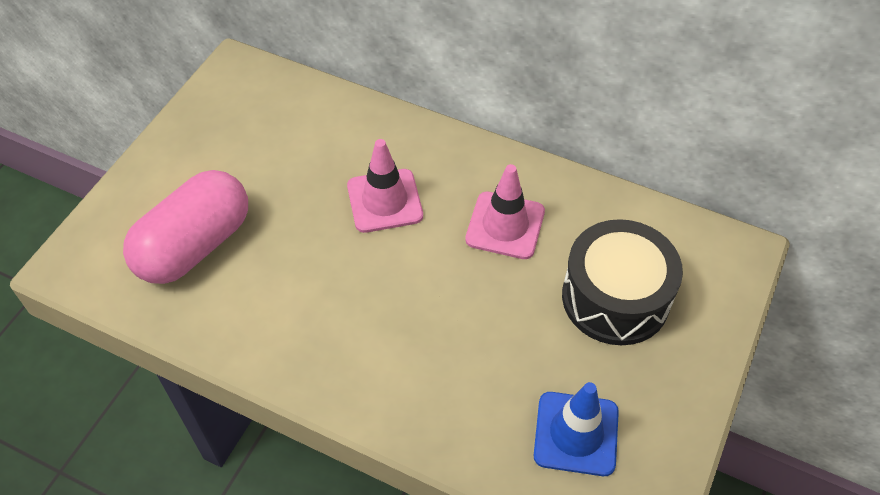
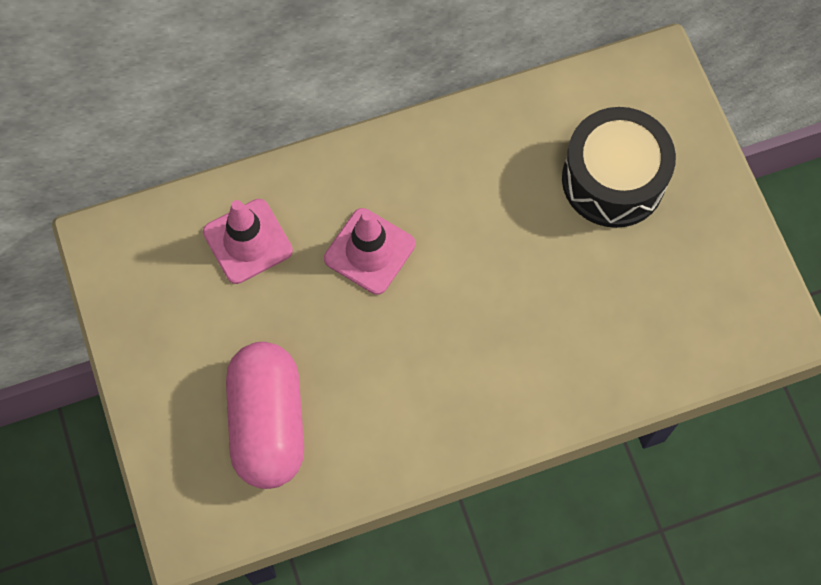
camera: 45 degrees left, 15 degrees up
(505, 225) = (480, 190): pink traffic cone -> pink traffic cone (247, 241)
(576, 433) = (686, 306): blue traffic cone -> none

